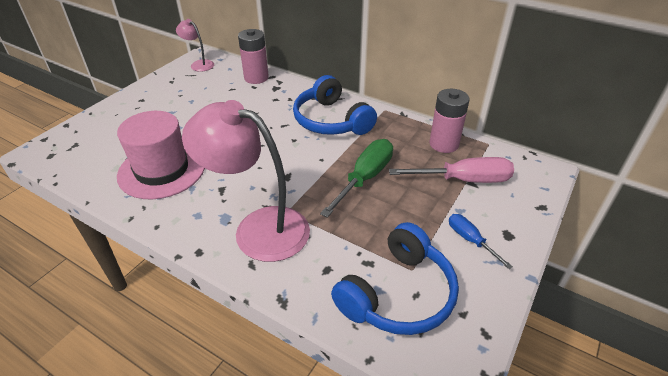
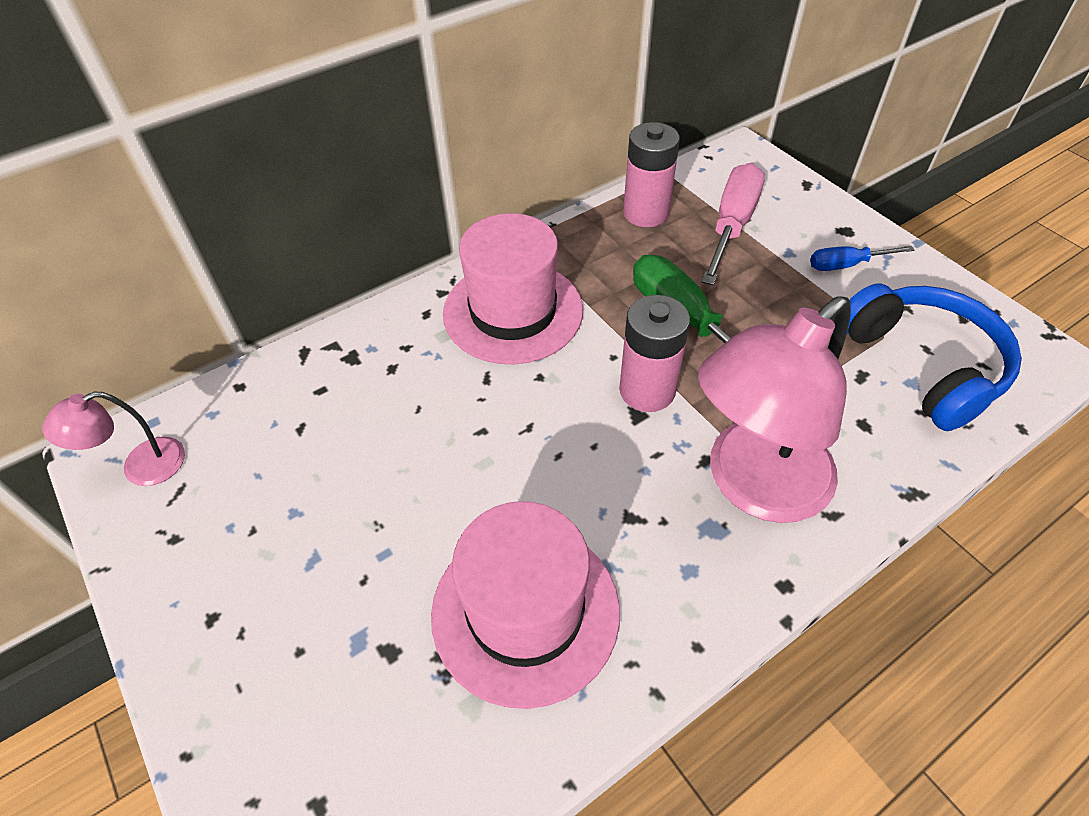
camera: 65 degrees left, 10 degrees up
(256, 78) = (289, 377): pink battery -> pink battery (647, 390)
(331, 120) = (513, 311): blue headphones -> pink hat

